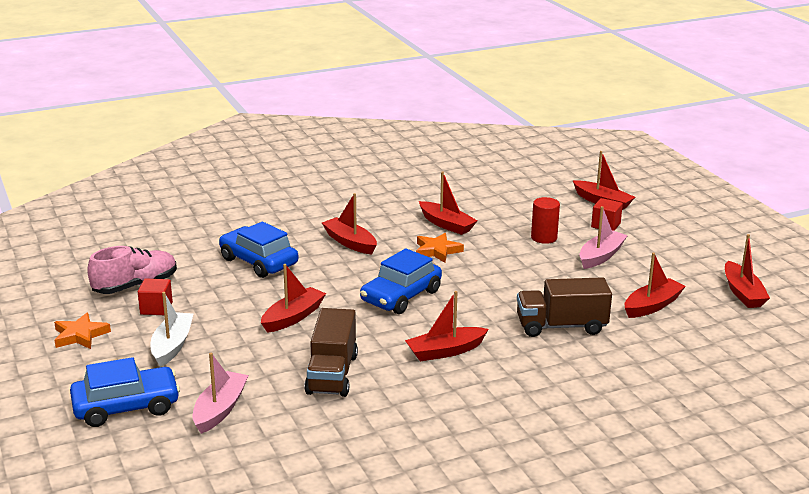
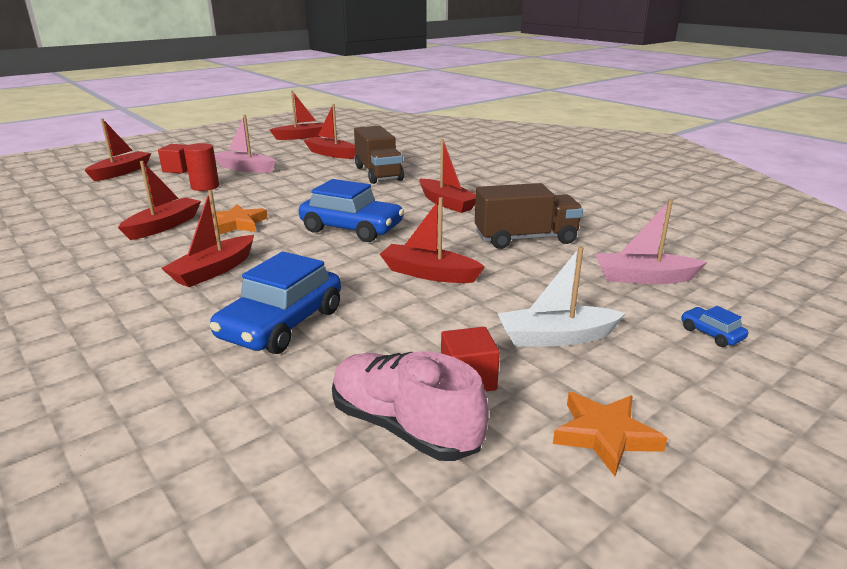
camera: 105 degrees left, 0 degrees up
(126, 407) = (711, 334): blue car -> blue car, size x0.43

